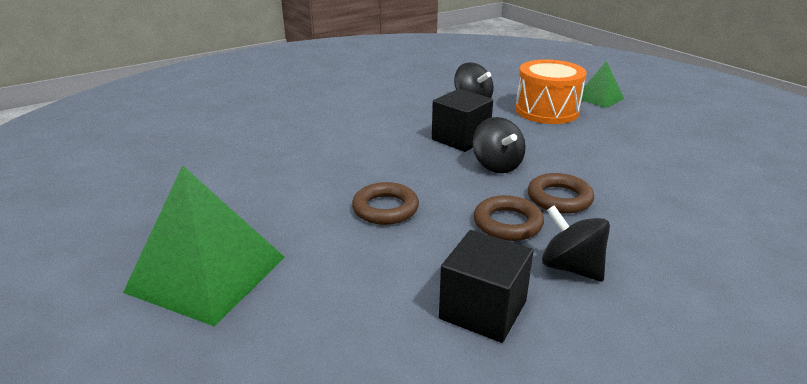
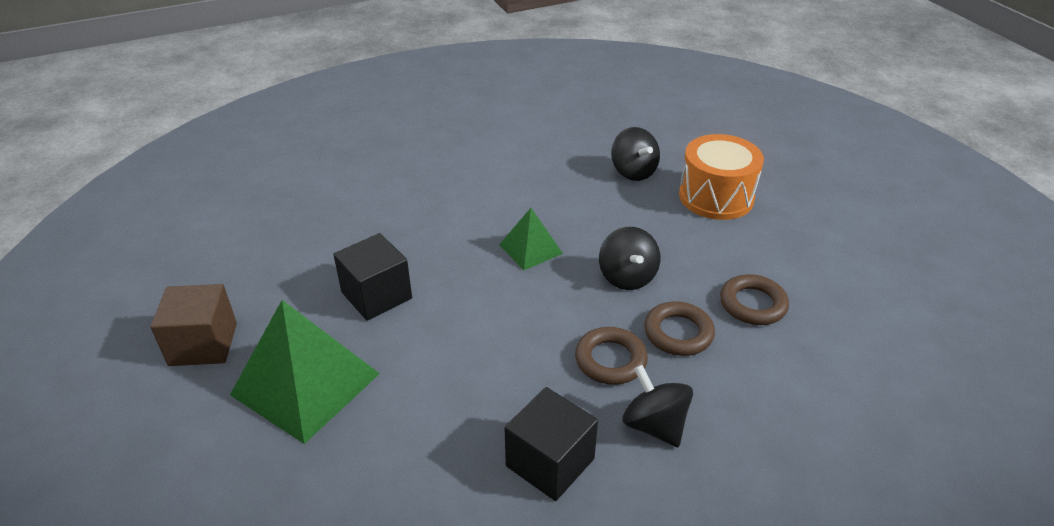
camera: 10 degrees right, 10 degrees up
(89, 253) = (203, 344): none -> brown cube
(385, 208) = (491, 324): brown ring -> brown ring (753, 304)
(460, 139) = (600, 232): black cube -> black cube (376, 295)
(599, 98) = (788, 181): green pyramid -> green pyramid (530, 249)

